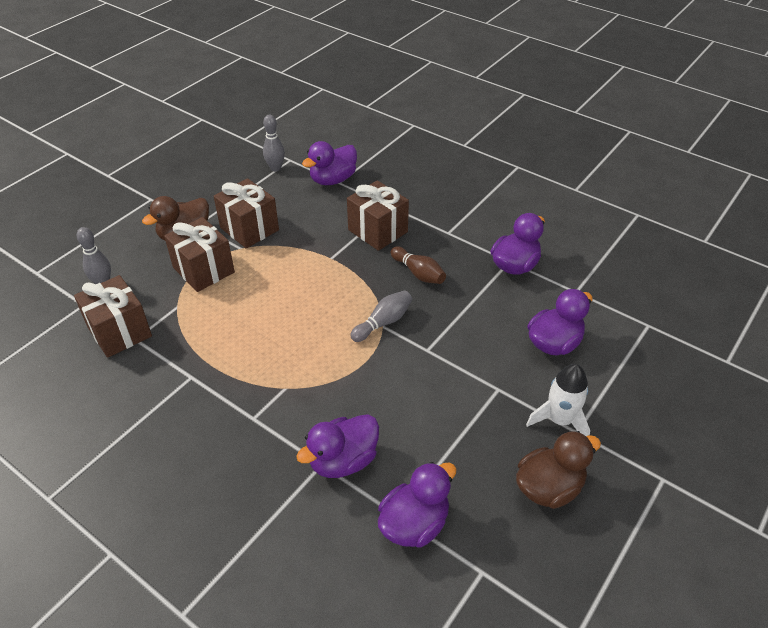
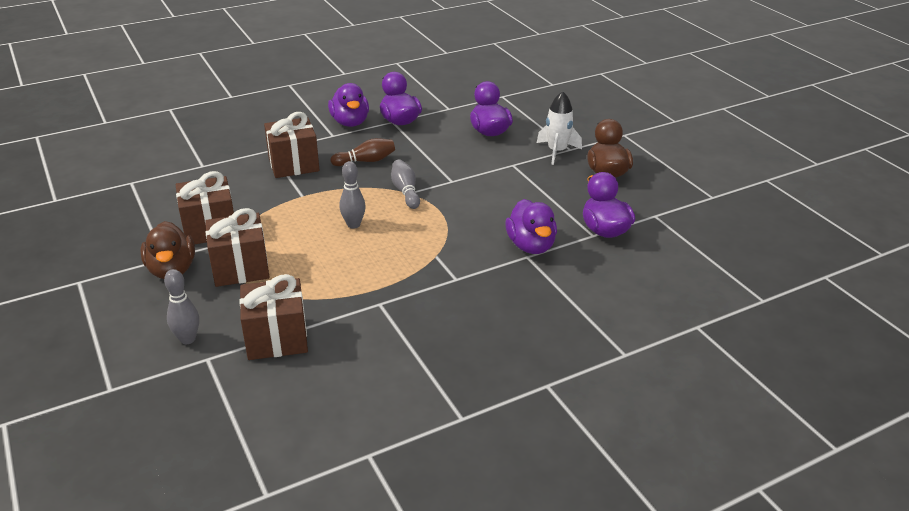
camera: 65 degrees left, 10 degrees down
(275, 168) = (133, 193): grey bowling pin -> grey bowling pin (353, 225)
(333, 180) = (194, 168): purple duck -> purple duck (350, 122)

